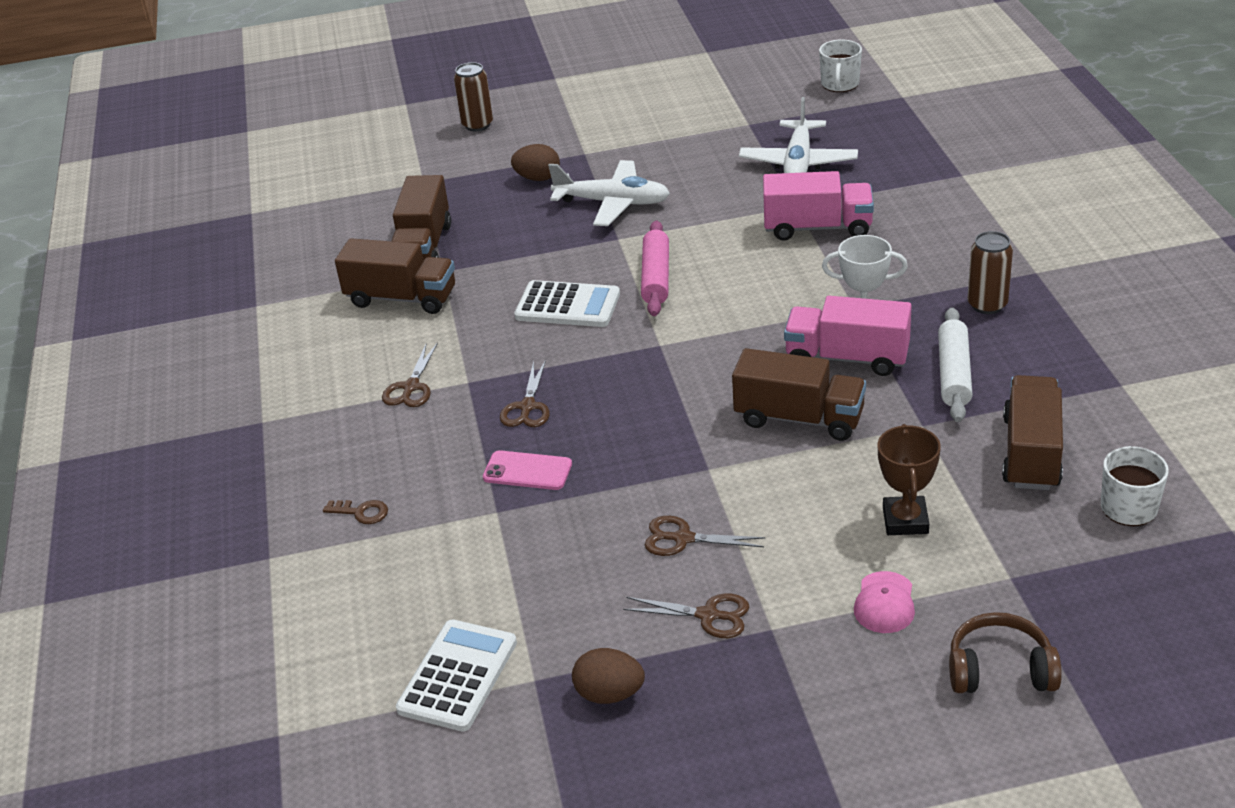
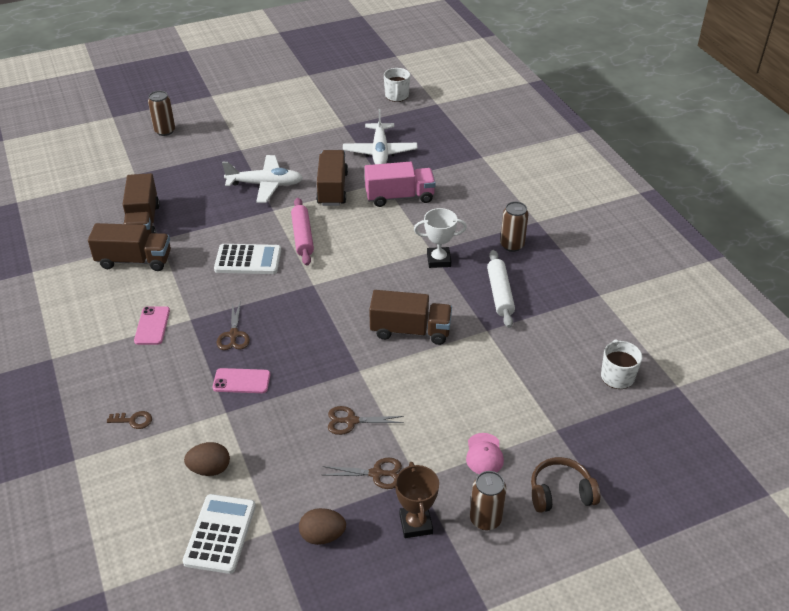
camera: 15 degrees left, 5 degrees up
(411, 387) = (152, 326): brown scissors -> pink phone
(538, 178) = (212, 168): brown egg -> brown egg (210, 469)
(847, 358) = (433, 287): pink truck -> none
(869, 696) = (485, 519): none -> brown can
(905, 520) = (487, 396): brown trophy -> brown trophy (416, 524)
(1031, 453) = (554, 344): brown truck -> brown truck (332, 189)

